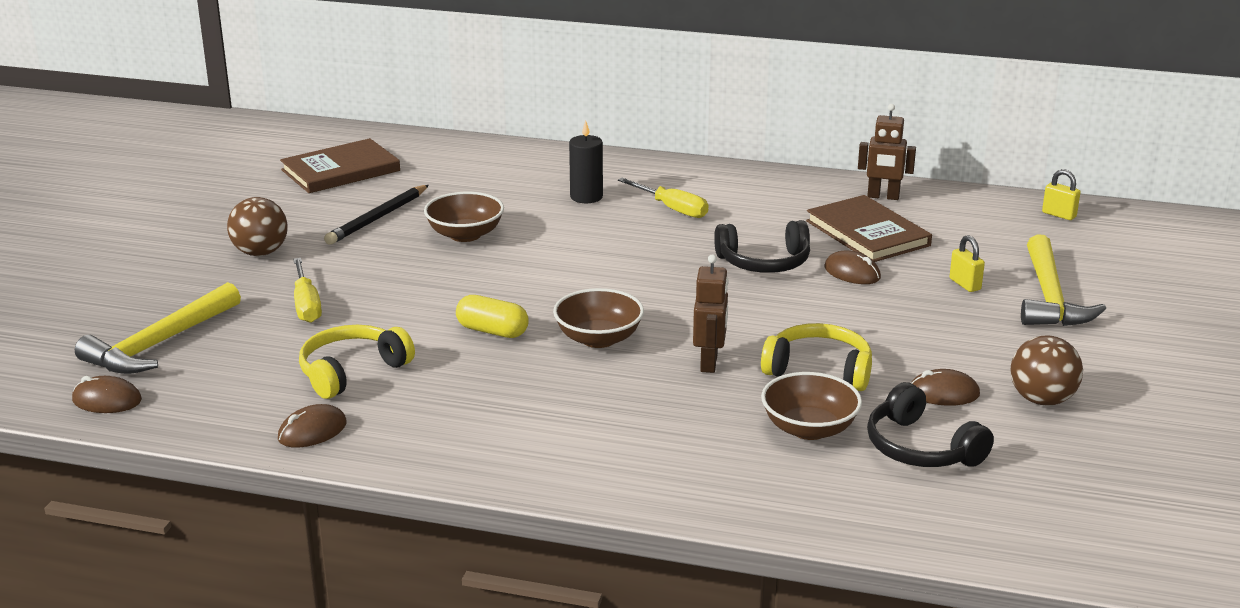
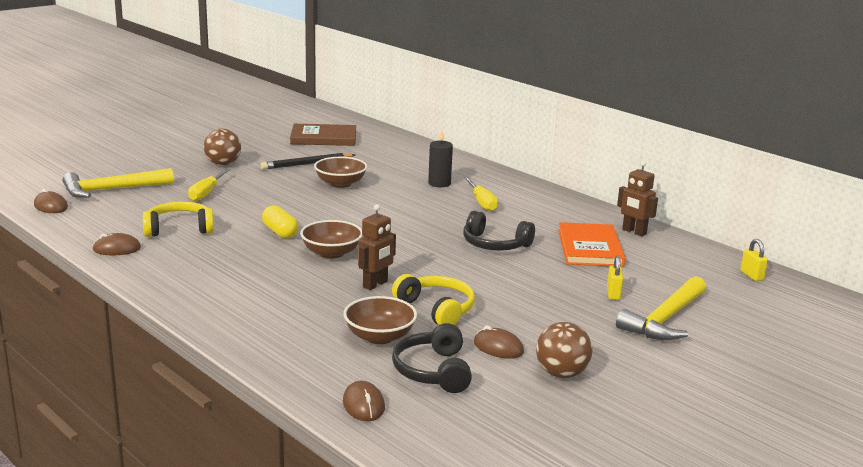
camera: 30 degrees right, 5 degrees down
(852, 273) = (544, 266): brown mouse -> brown mouse (363, 405)
(868, 233) = (590, 248): brown book -> orange book

